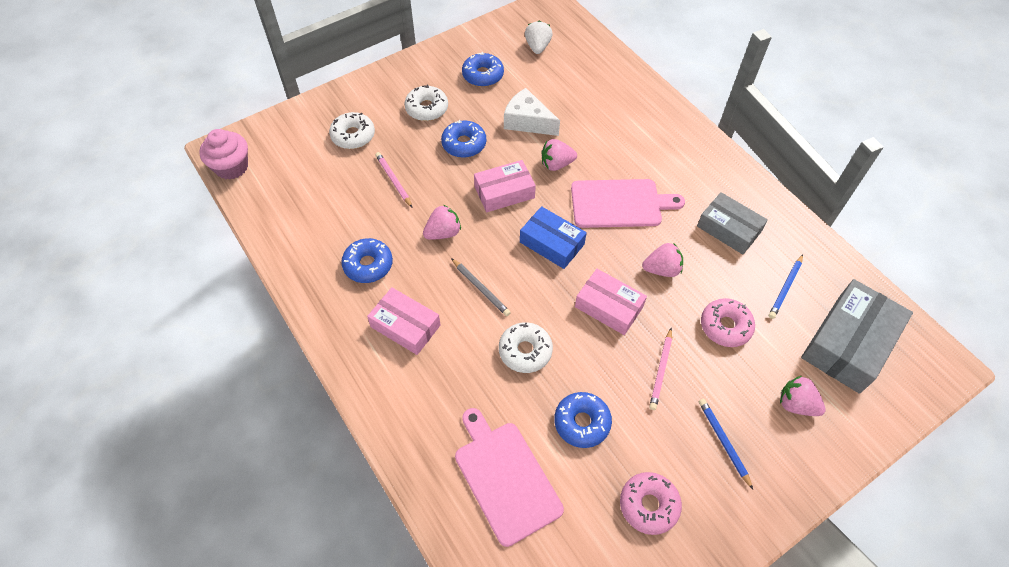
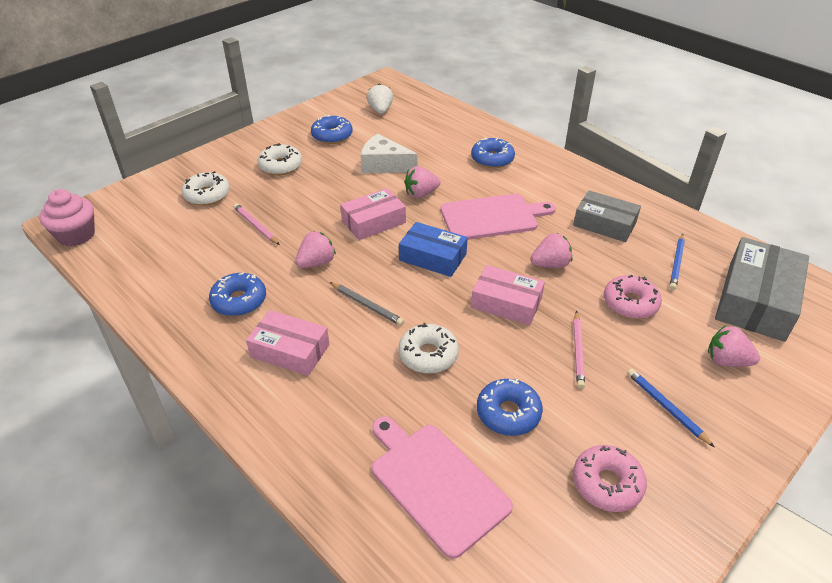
camera: 10 degrees left, 15 degrees down
(464, 144) = (324, 189): blue donut -> blue donut (492, 159)

